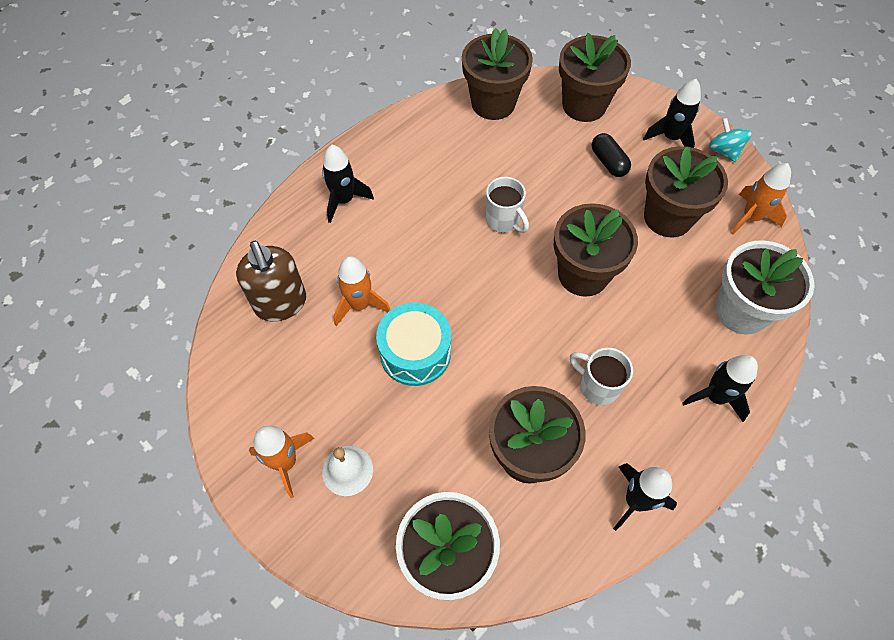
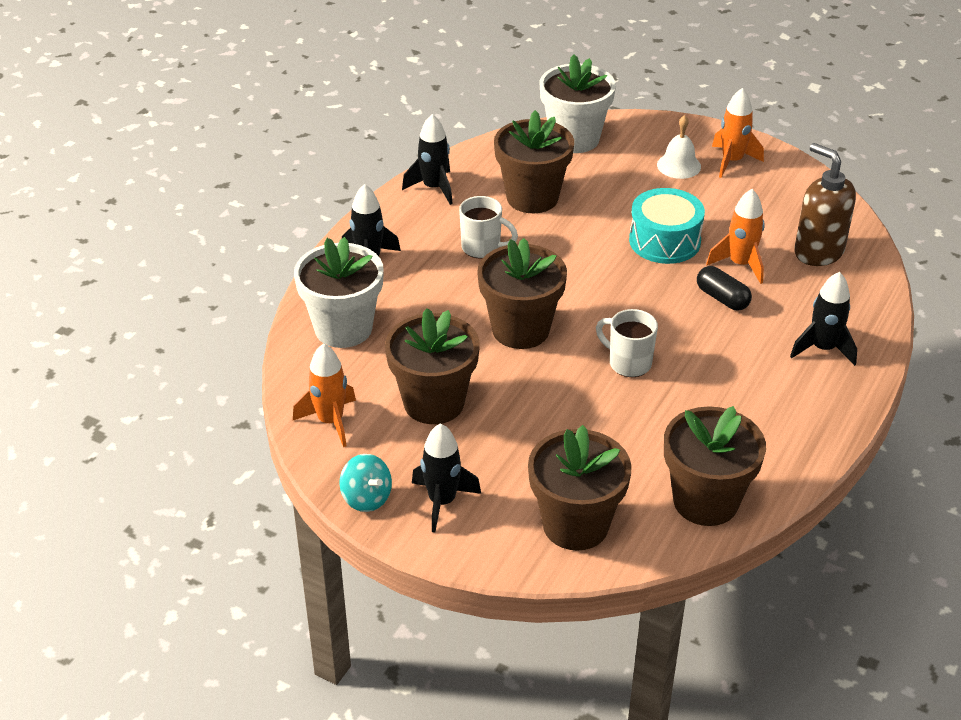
camera: 165 degrees right, 20 degrees down
(608, 162) = (521, 452): black capsule -> black capsule (722, 298)

